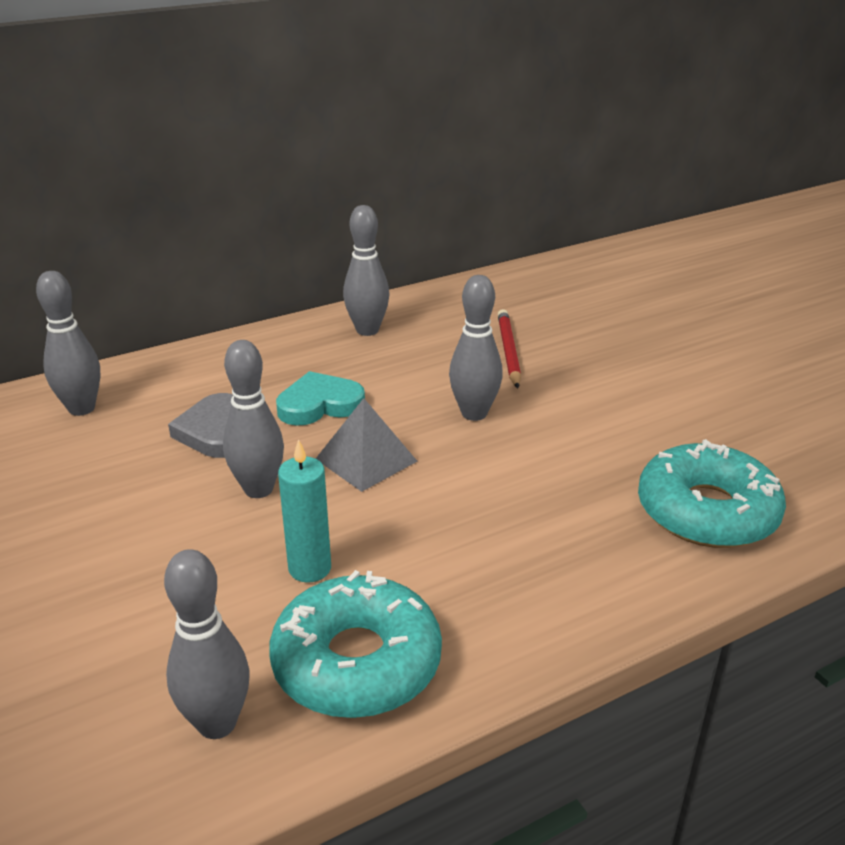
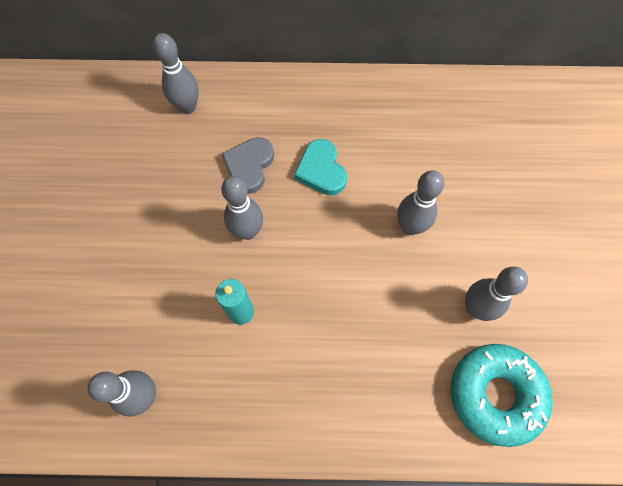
camera: 30 degrees right, 35 degrees up
(319, 405) = (321, 170): turquoise heart -> turquoise heart turned 120 degrees counterclockwise
(357, 662) = (228, 395): turquoise donut -> none
(366, 460) = (320, 237): grey pyramid -> none
(367, 330) = (392, 106): grey bowling pin -> grey bowling pin (475, 308)
(509, 351) = (473, 173): red pencil -> none

